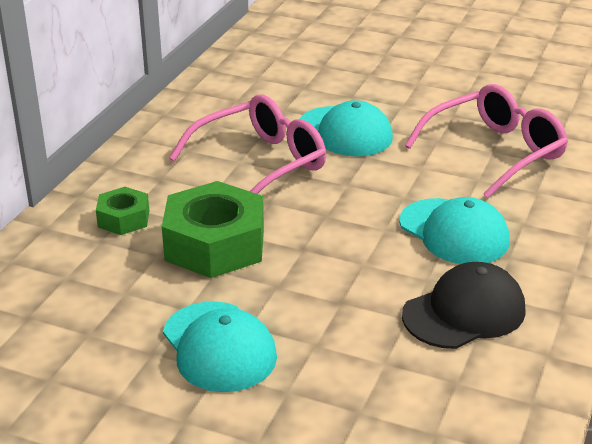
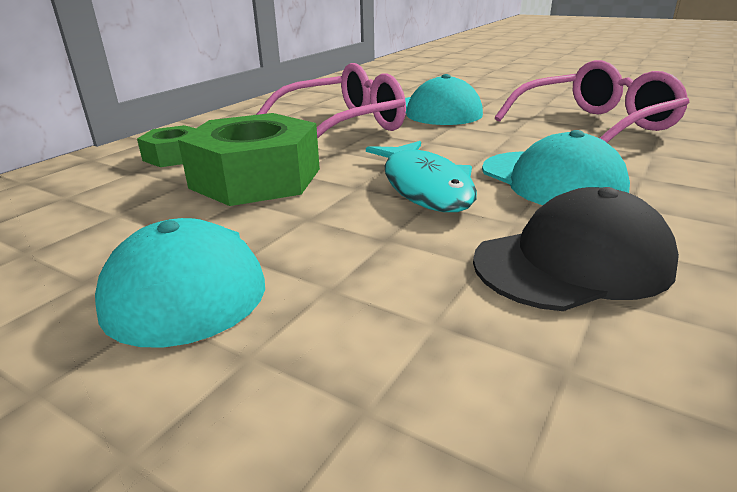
camera: 10 degrees right, 5 degrees down
(356, 246) = (424, 187): none -> turquoise fish

